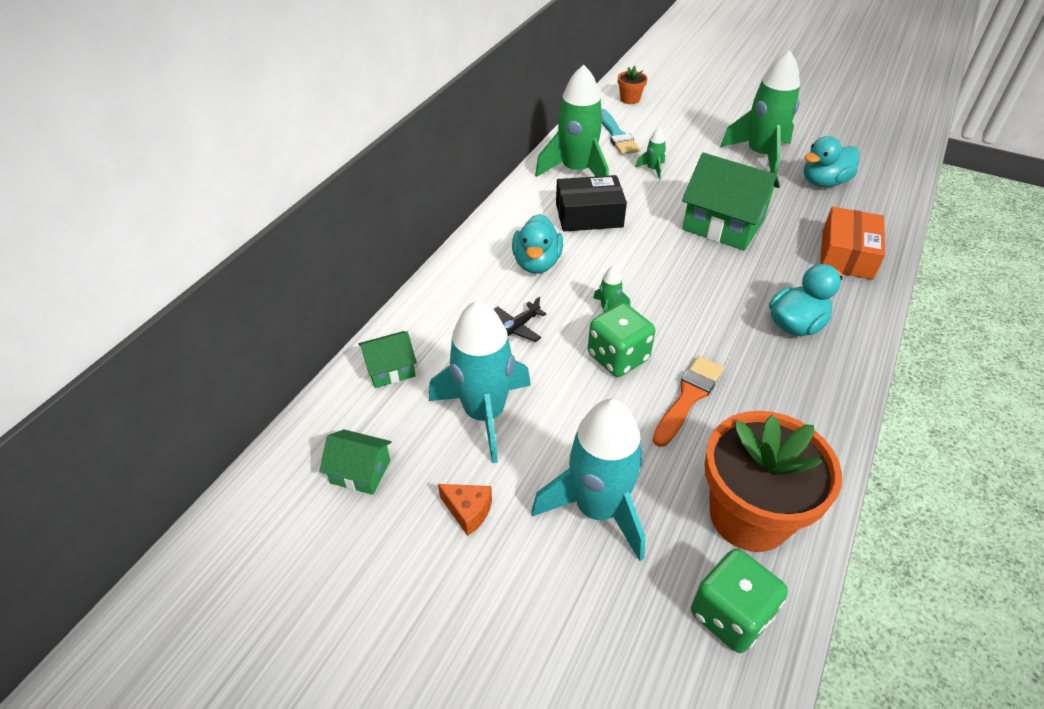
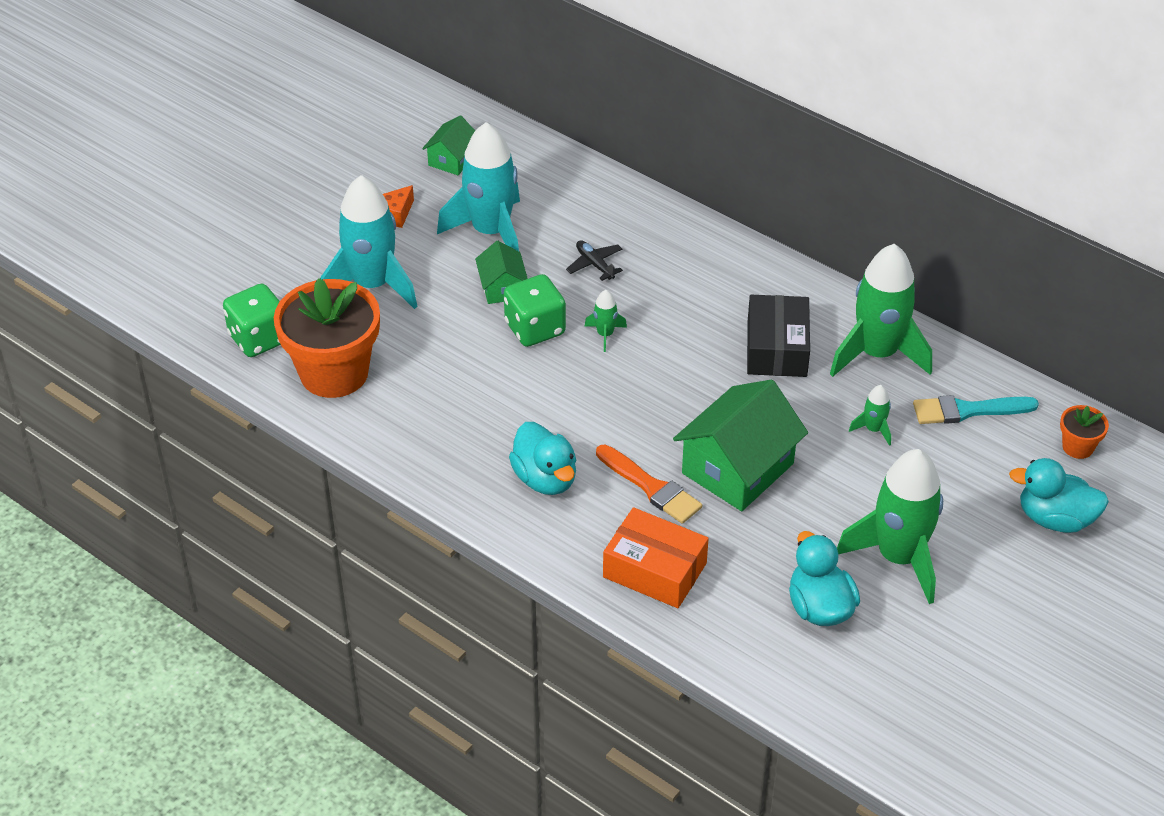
camera: 100 degrees right, 0 degrees up
(390, 369) = (560, 179): green house -> green house (502, 287)
(537, 263) = (693, 291): turquoise duck -> turquoise duck (1055, 519)
(688, 397) = (470, 367): orange brush -> orange brush (651, 487)

